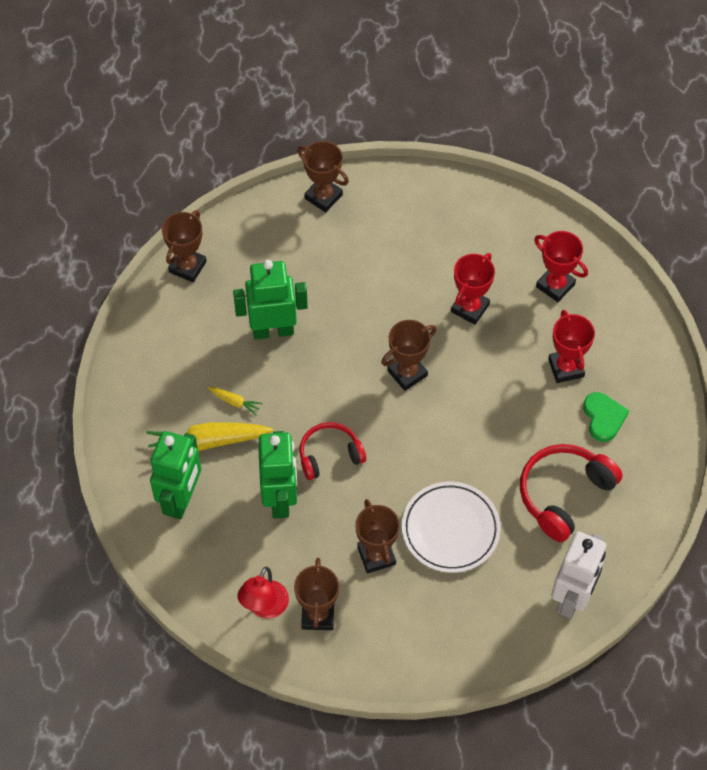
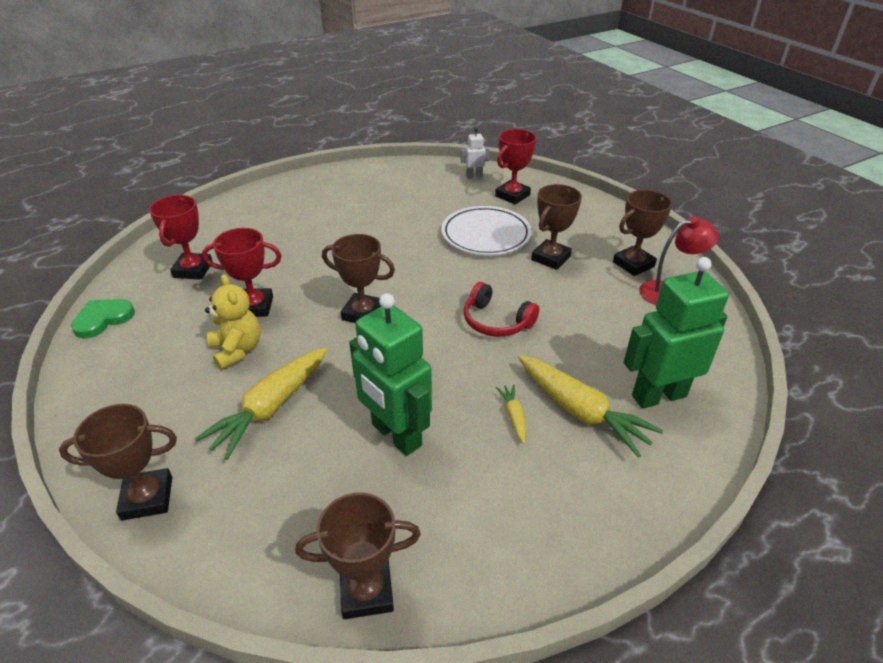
camera: 125 degrees left, 20 degrees down
(280, 499) = (572, 330): green robot -> none
(323, 196) = (147, 498): brown trophy -> brown trophy turned 75 degrees clockwise
(349, 277) = (271, 408): none -> yellow carrot
(424, 279) = (237, 350): none -> yellow teddy bear
(563, 494) = (400, 202): red headphones -> none
(566, 368) = (283, 236): red trophy -> red trophy (512, 195)
(572, 598) = (474, 176): white robot -> white robot, size x0.47
(603, 418) = (316, 207): green heart -> green heart (103, 319)

